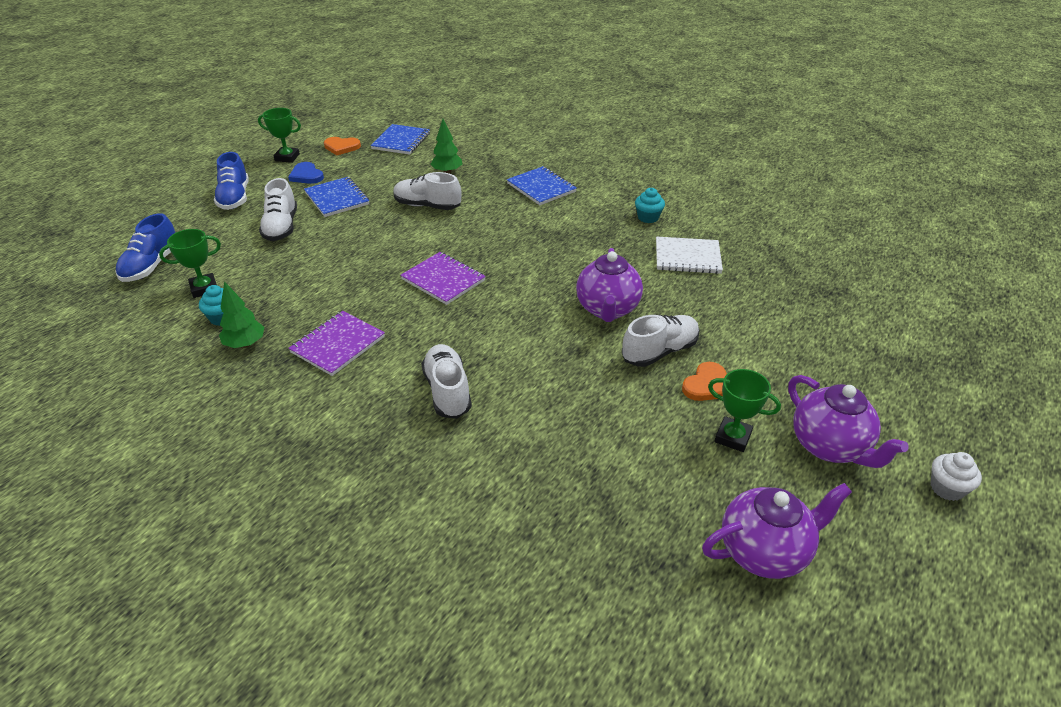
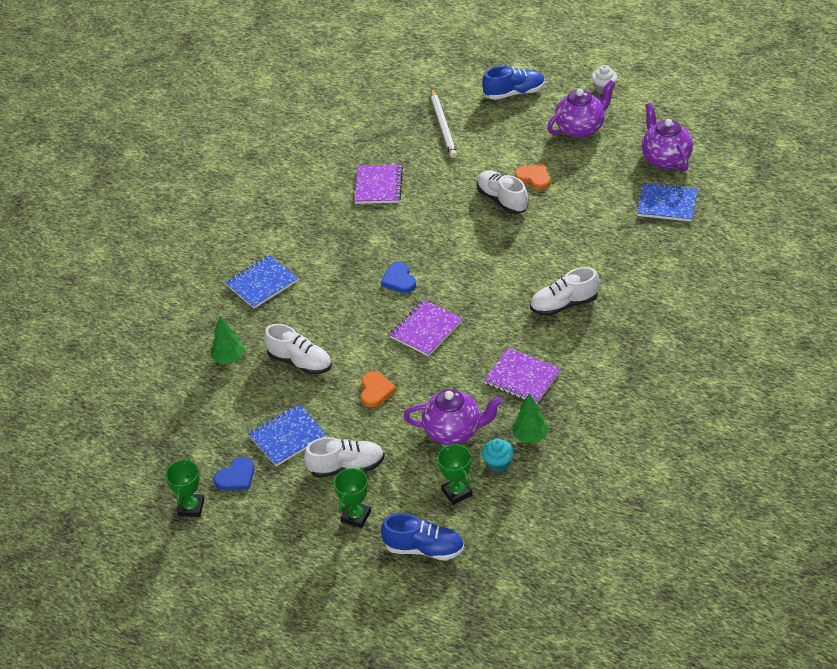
camera: 90 degrees left, 5 degrees up
(235, 198) = (288, 526): blue shoe -> blue shoe (514, 93)
(341, 147) = (166, 462): orange heart -> orange heart (375, 390)
(401, 141) = (152, 411): blue notebook -> blue notebook (667, 204)
(427, 206) = (300, 362): white shoe -> white shoe turned 75 degrees counterclockwise
(526, 265) = (399, 280): none -> blue heart
(607, 309) = (455, 228): purple teapot -> purple teapot (454, 431)
(648, 217) = (316, 209): turquoise cupcake -> none
(687, 257) = (378, 186): white notebook -> purple notebook
(732, 437) = (581, 167): green trophy -> green trophy (356, 516)
(809, 310) = (443, 126): none -> white pencil

